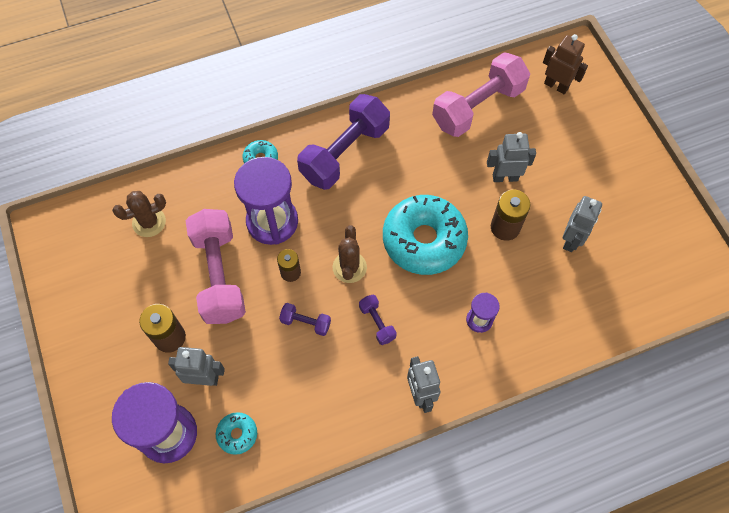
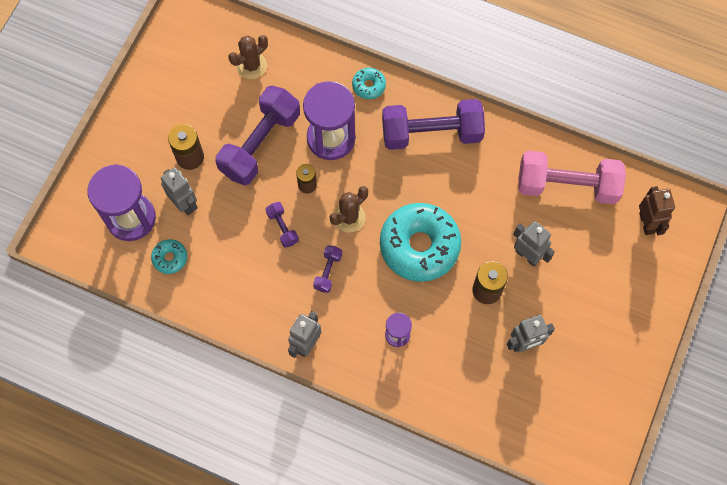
camera: 45 degrees right, 5 degrees up
(149, 222) = (251, 66): brown cactus -> brown cactus turned 60 degrees counterclockwise
(219, 275) = (260, 143): pink dumbbell -> purple dumbbell

